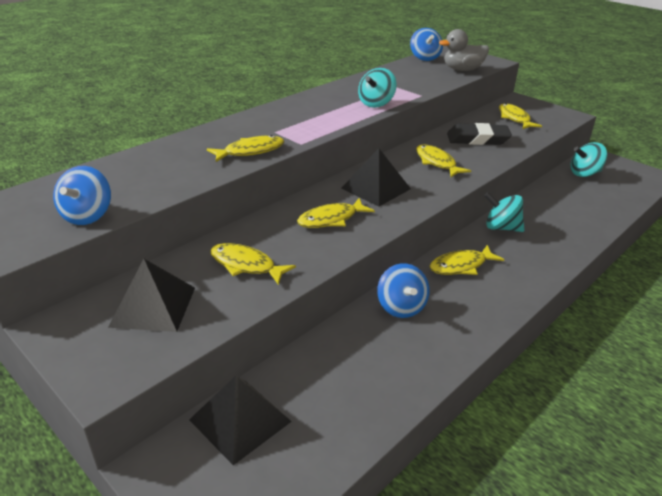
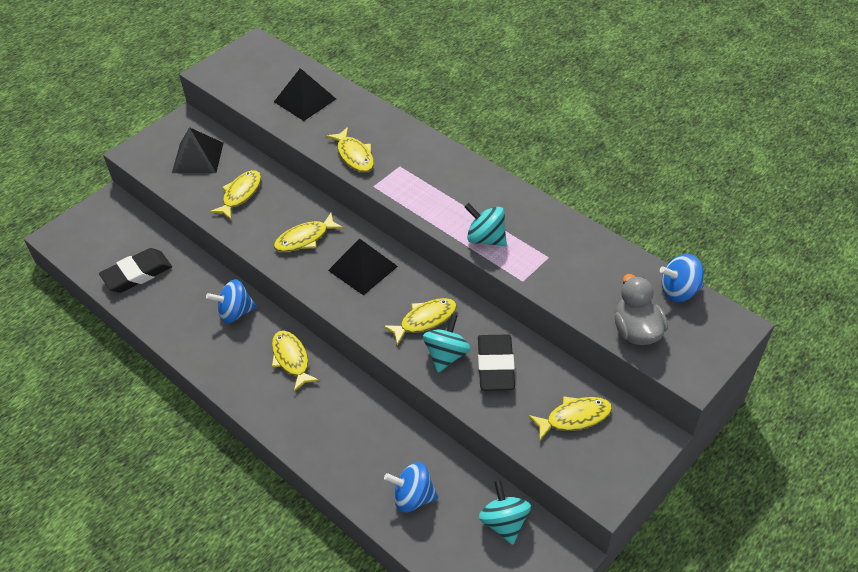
camera: 90 degrees right, 15 degrees up
(87, 216) = (249, 92): blue spinning top -> blue spinning top (413, 497)
(240, 420) = (135, 231): black pyramid -> black pyramid (305, 100)
(331, 219) = (305, 238): yellow fish -> yellow fish turned 90 degrees counterclockwise
(331, 408) = (137, 274): none -> black eraser
(501, 228) = (360, 402): turquoise spinning top -> turquoise spinning top (446, 355)

